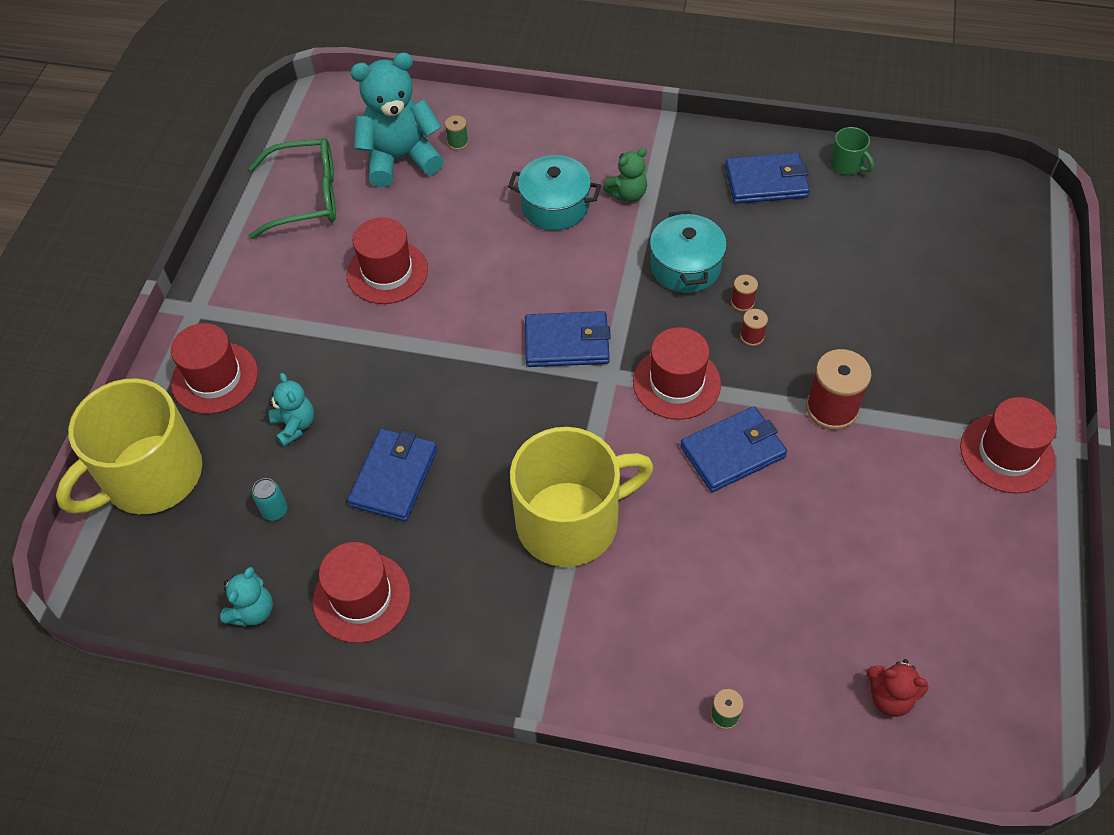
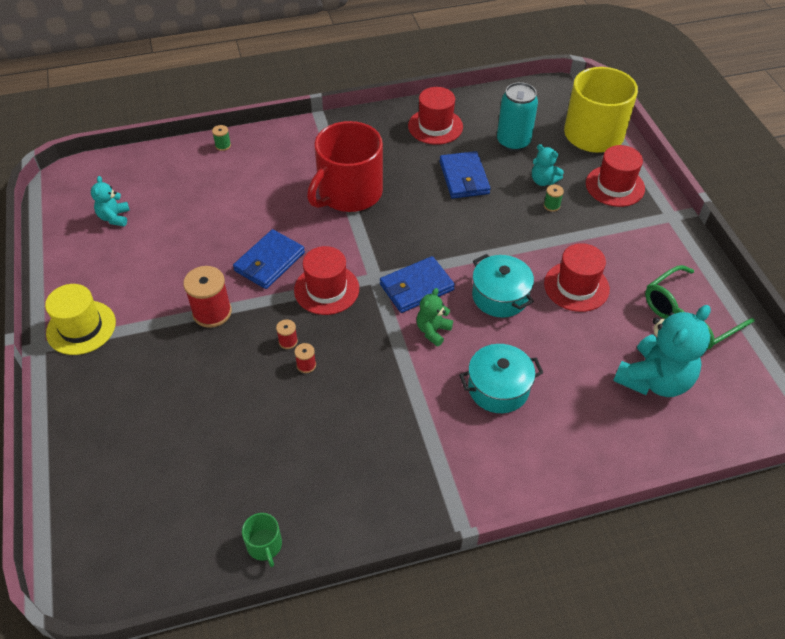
camera: 150 degrees right, 5 degrees down
(252, 611) = (483, 104): turquoise teddy bear -> turquoise teddy bear (114, 217)
(275, 511) = (513, 142): turquoise can -> turquoise can, size x2.16
(458, 142) = (623, 415): green spool -> green spool (551, 205)
(570, 521) = (349, 193): yellow mug -> red mug
(628, 194) = (447, 425): green teddy bear -> green teddy bear (433, 331)
(685, 267) = (364, 377): turquoise pot -> turquoise pot (500, 296)
(766, 182) = (334, 490): blue wallet -> none
(847, 164) = (264, 545): green mug -> green mug turned 135 degrees counterclockwise
(890, 697) = (138, 179): red teddy bear -> none
(1007, 453) = (81, 327): red hat -> yellow hat

